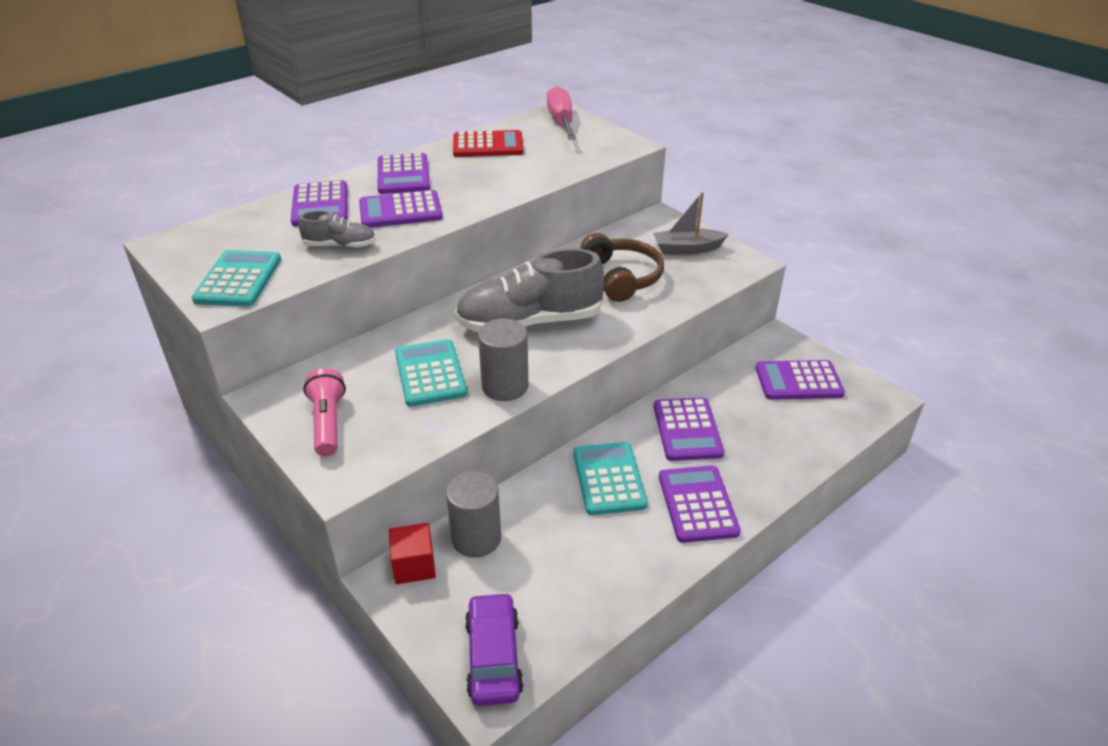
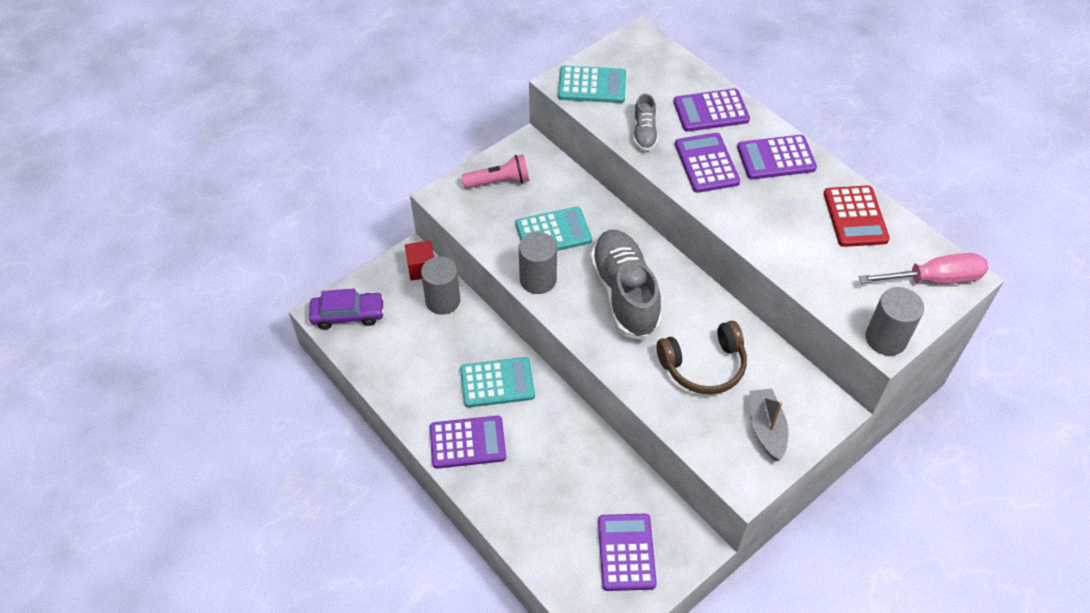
camera: 90 degrees right, 15 degrees up
(626, 144) = (886, 338): none -> grey cylinder
(687, 430) = (554, 444): purple calculator -> none

